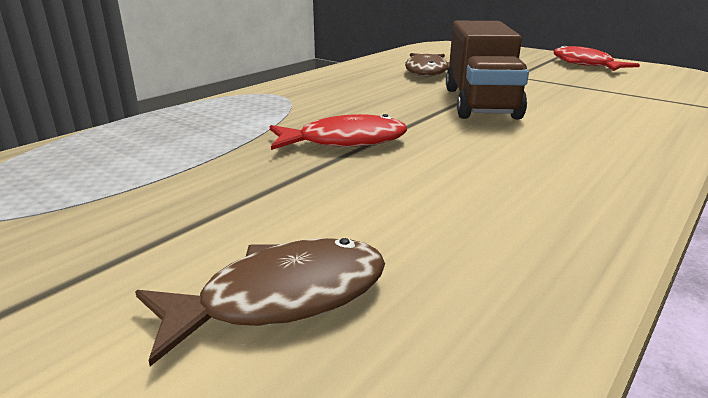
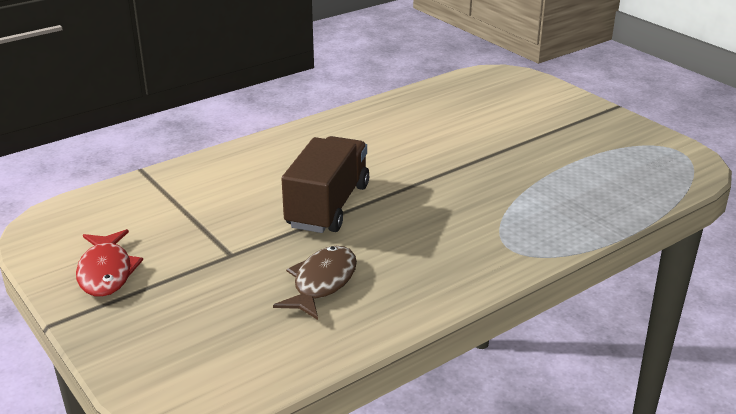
camera: 165 degrees left, 5 degrees up
(281, 298) = (510, 103): brown fish -> none
(344, 141) = (465, 174): red fish -> none

